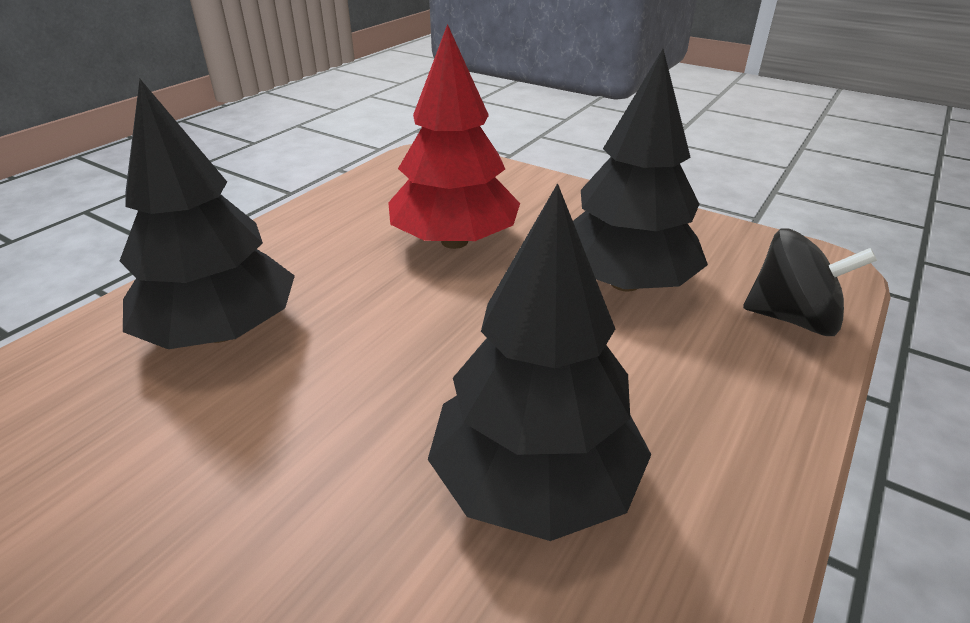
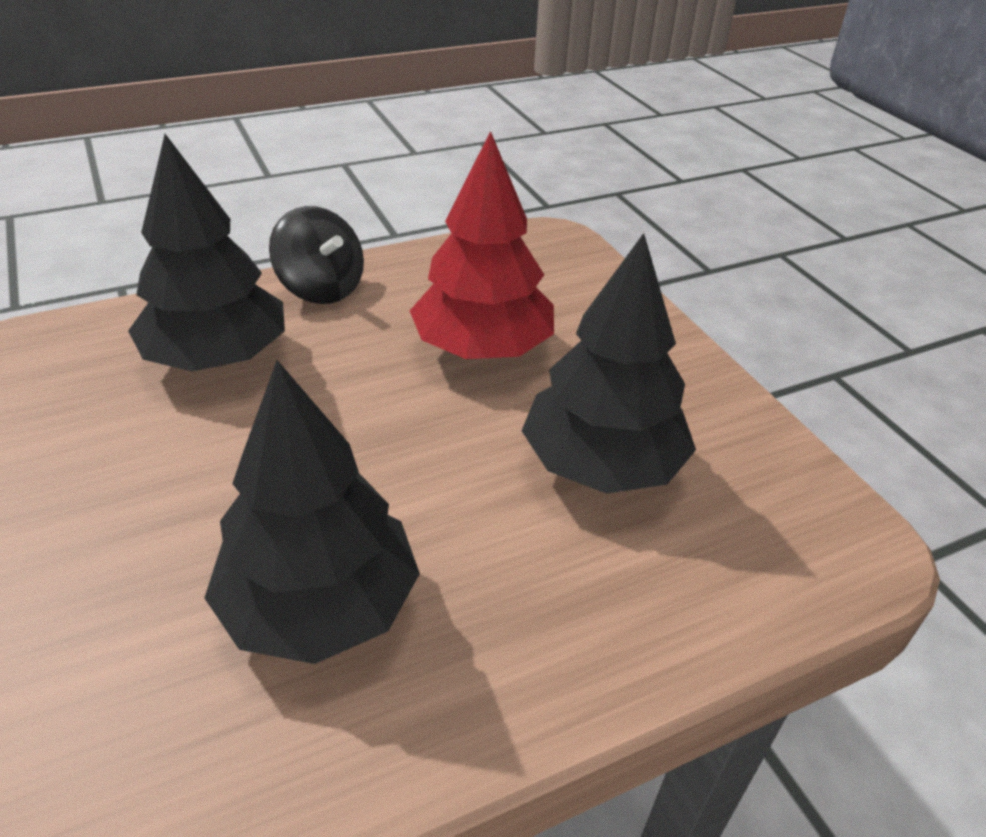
camera: 30 degrees right, 5 degrees up
(792, 318) = (740, 588): black spinning top -> black spinning top (321, 288)

